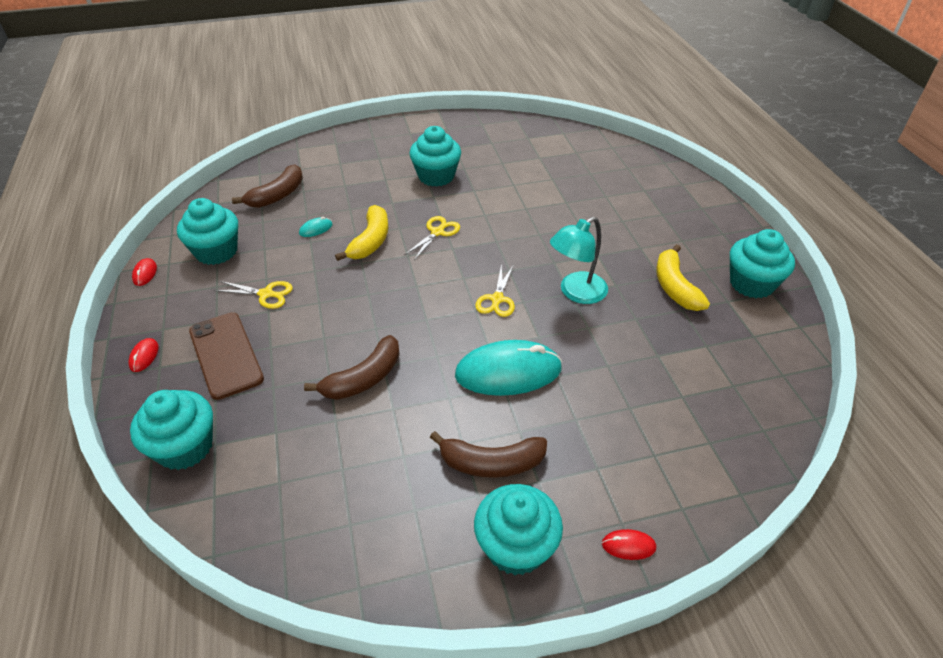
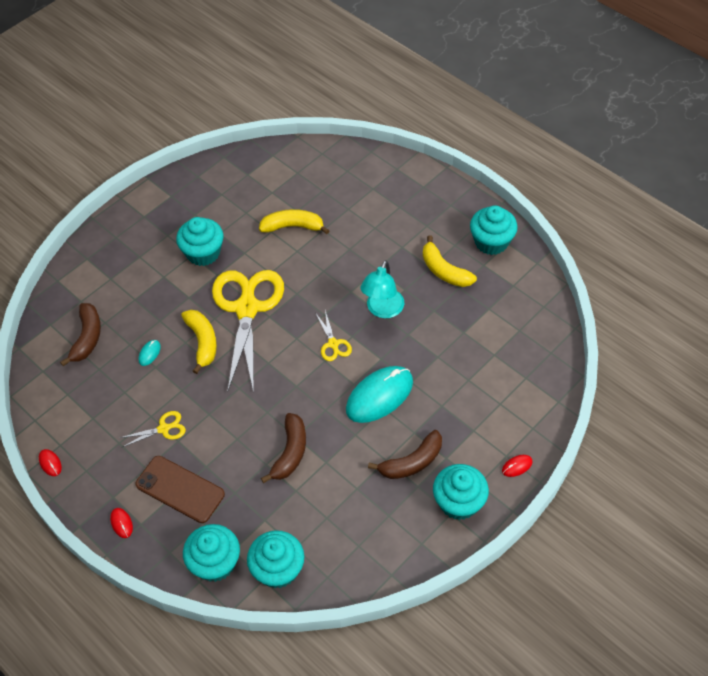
camera: 30 degrees left, 10 degrees up
(216, 251) = (88, 415): turquoise cupcake -> turquoise cupcake (278, 569)
(437, 232) = (247, 307): yellow scissors -> yellow scissors, size x2.40
(538, 189) = (293, 226): none -> yellow banana

